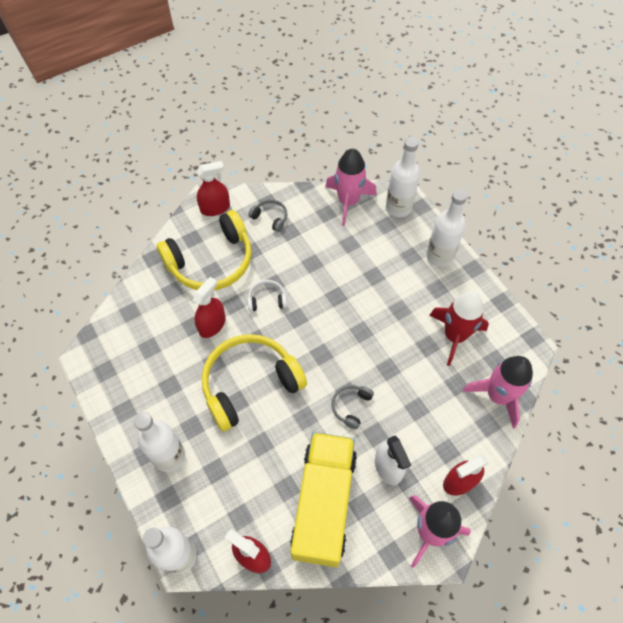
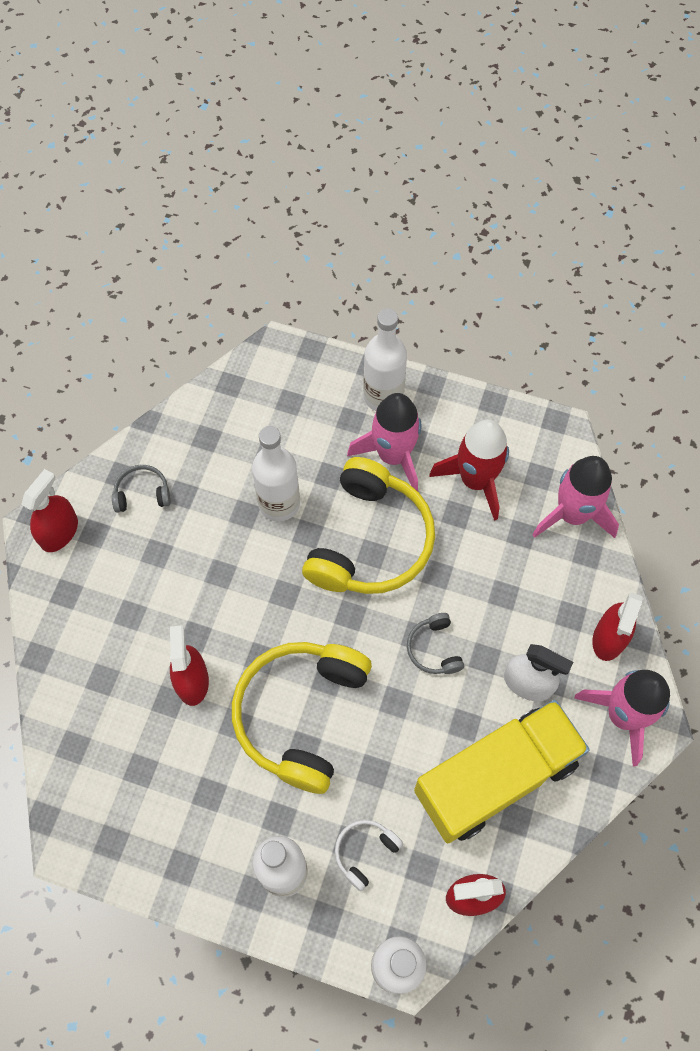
camera: 40 degrees left, 5 degrees up
(211, 261) = (119, 604): yellow headphones -> yellow headphones (370, 541)
(267, 299) = (230, 599): white headphones -> white headphones (365, 852)
(324, 503) = (496, 777): yellow truck -> yellow truck turned 90 degrees clockwise
(348, 201) = (220, 403): pink rocket -> pink rocket (393, 455)
(398, 208) = (286, 369): white bottle -> white bottle (279, 503)

